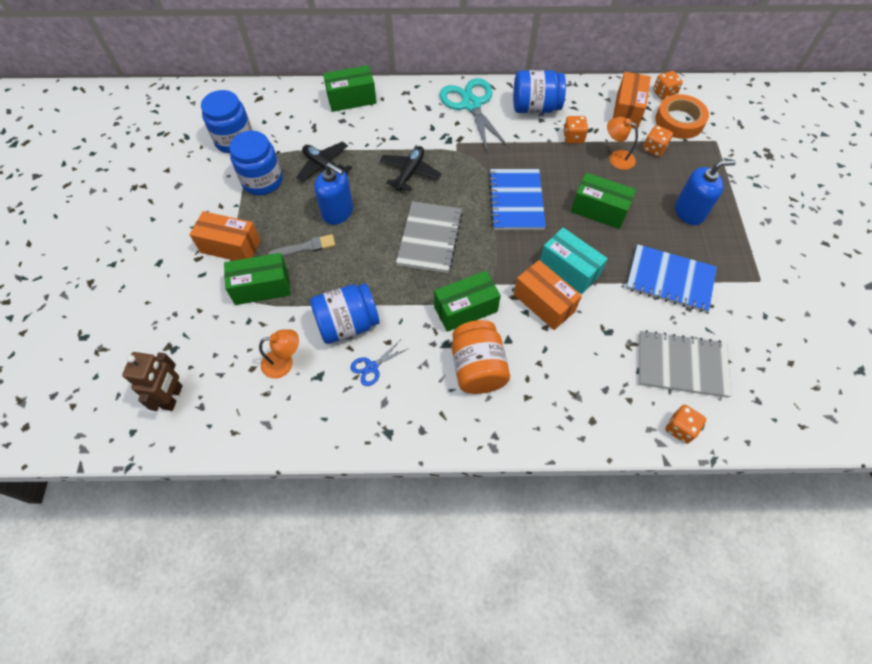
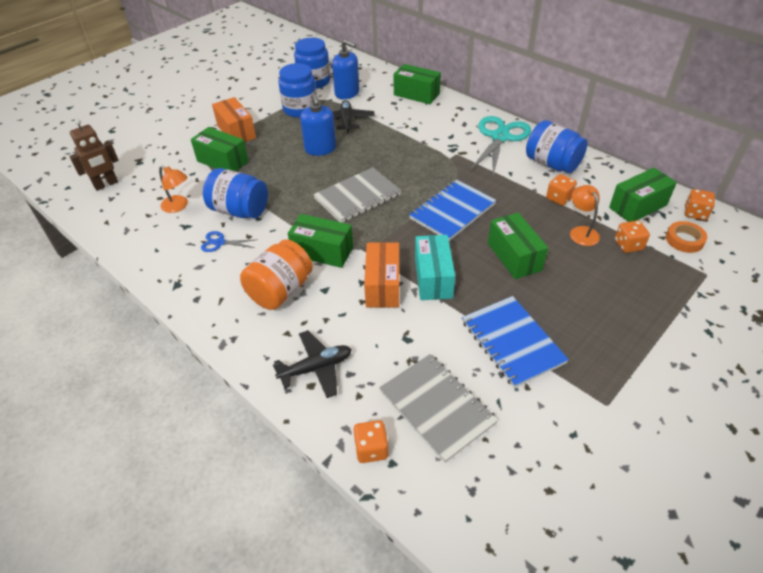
camera: 45 degrees right, 15 degrees down
(305, 247) = (275, 156): grey brush -> none
(410, 172) = (398, 153): black plane -> black plane (316, 368)
(627, 110) = (638, 206): orange box -> green box
(679, 121) = (684, 240): orange tape -> orange tape, size x0.64
(689, 212) = (602, 308): blue soap dispenser -> blue soap dispenser (347, 93)

